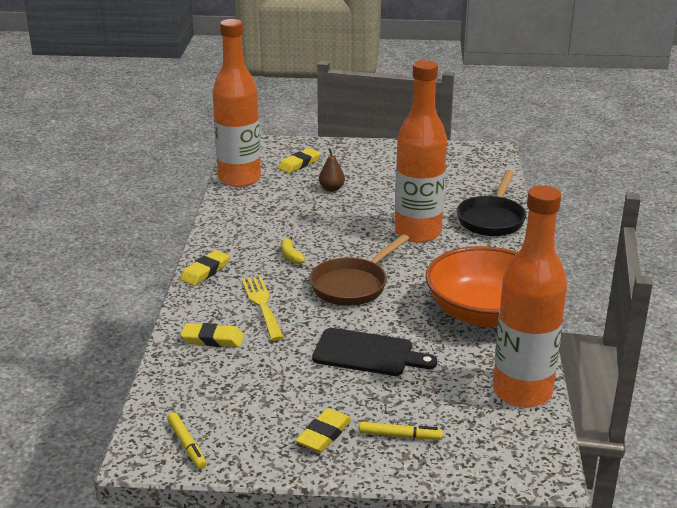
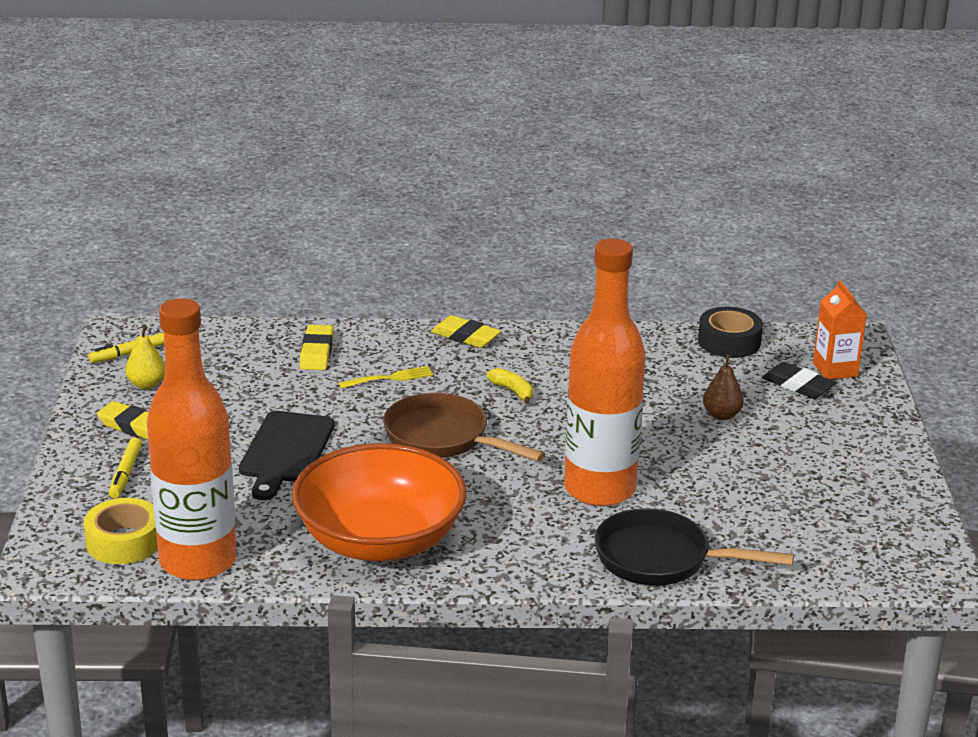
camera: 85 degrees right, 0 degrees up
(239, 179) = (729, 342): orange bottle -> black tape
(249, 431) = (147, 384): none -> yellow pear
(263, 306) = (389, 378): yellow fork -> yellow fork, size x0.66
(282, 152) = (835, 369): none -> orange carton
(291, 256) = (513, 391): yellow banana -> yellow banana turned 75 degrees clockwise
(299, 164) = (798, 385): yellow eraser -> black eraser
(501, 431) = (124, 541): none -> yellow tape

